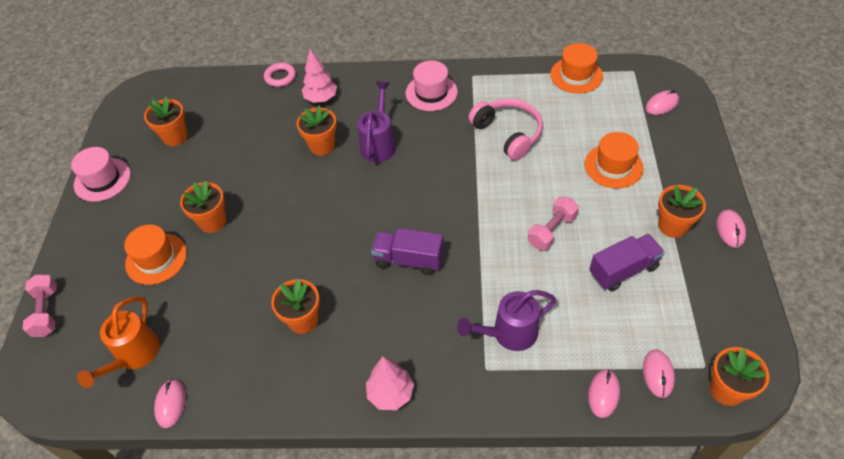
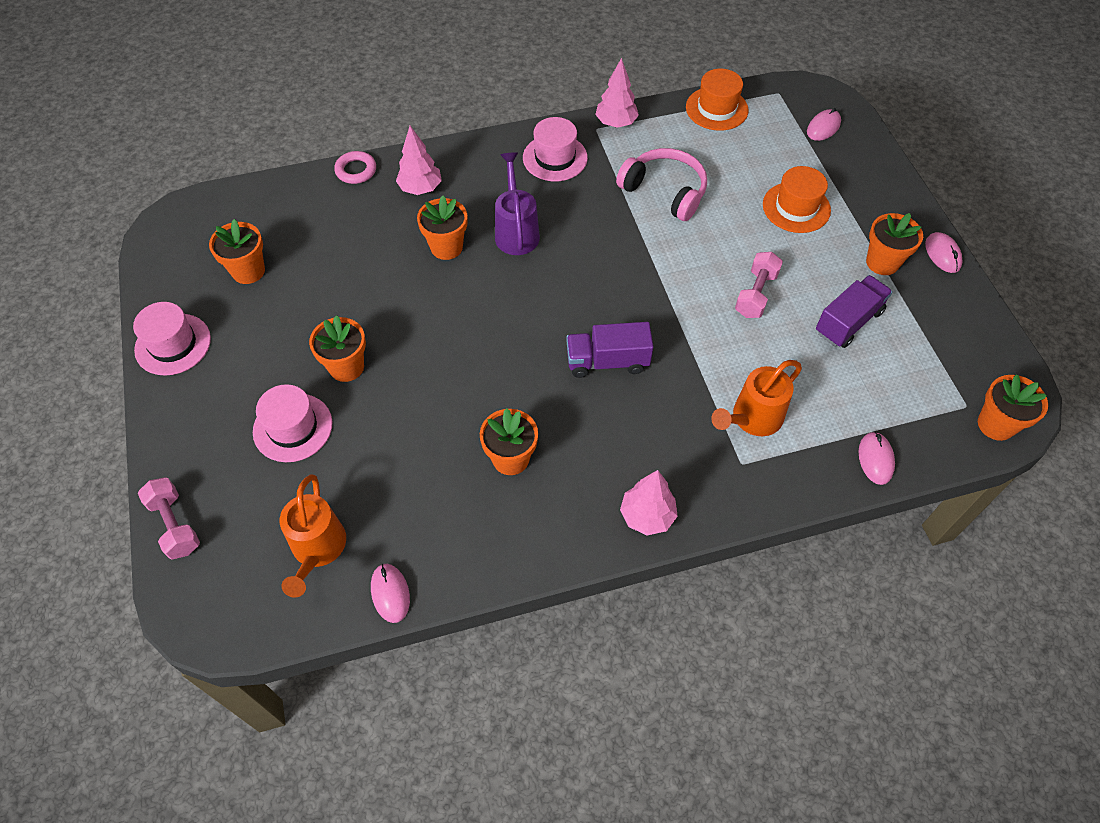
camera: 20 degrees left, 5 degrees up
(156, 258) = (292, 427): orange hat -> pink hat
(490, 73) = (616, 123): none -> pink tree
(508, 334) = (751, 419): purple watering can -> orange watering can
(658, 374) = (923, 425): pink mouse -> none

